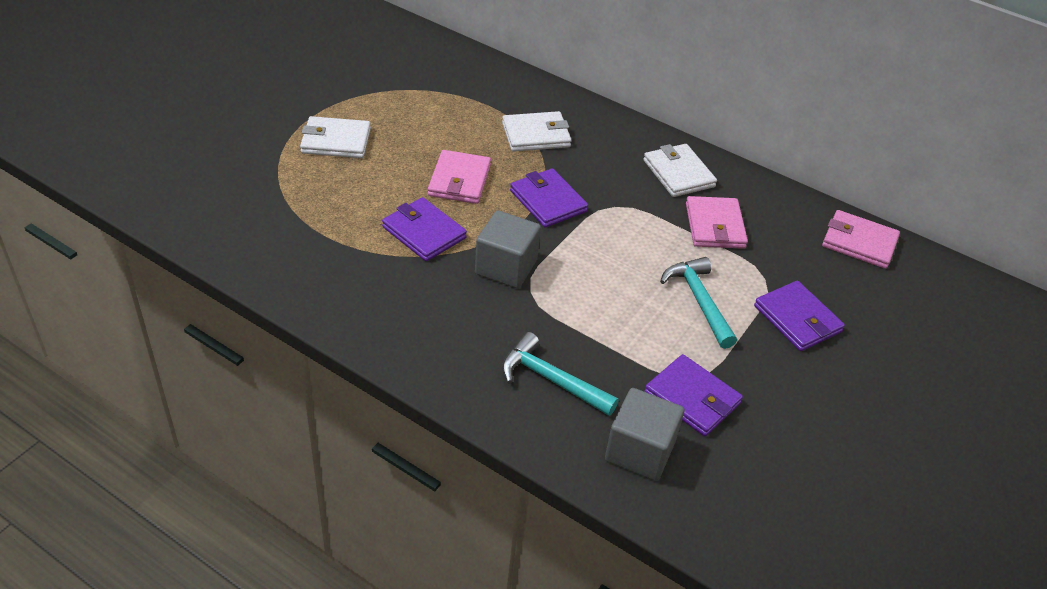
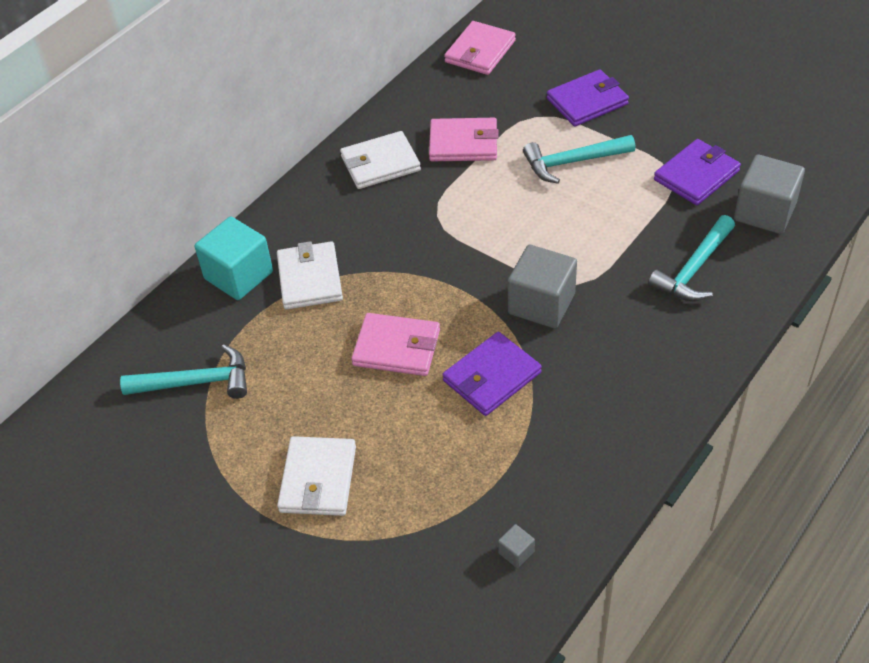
camera: 80 degrees left, 5 degrees up
(248, 238) = (516, 552): none -> grey cube
(432, 84) = (196, 382): none -> turquoise hammer
(539, 100) = (238, 275): none -> turquoise cube
(548, 201) = (431, 269): purple wallet -> none

